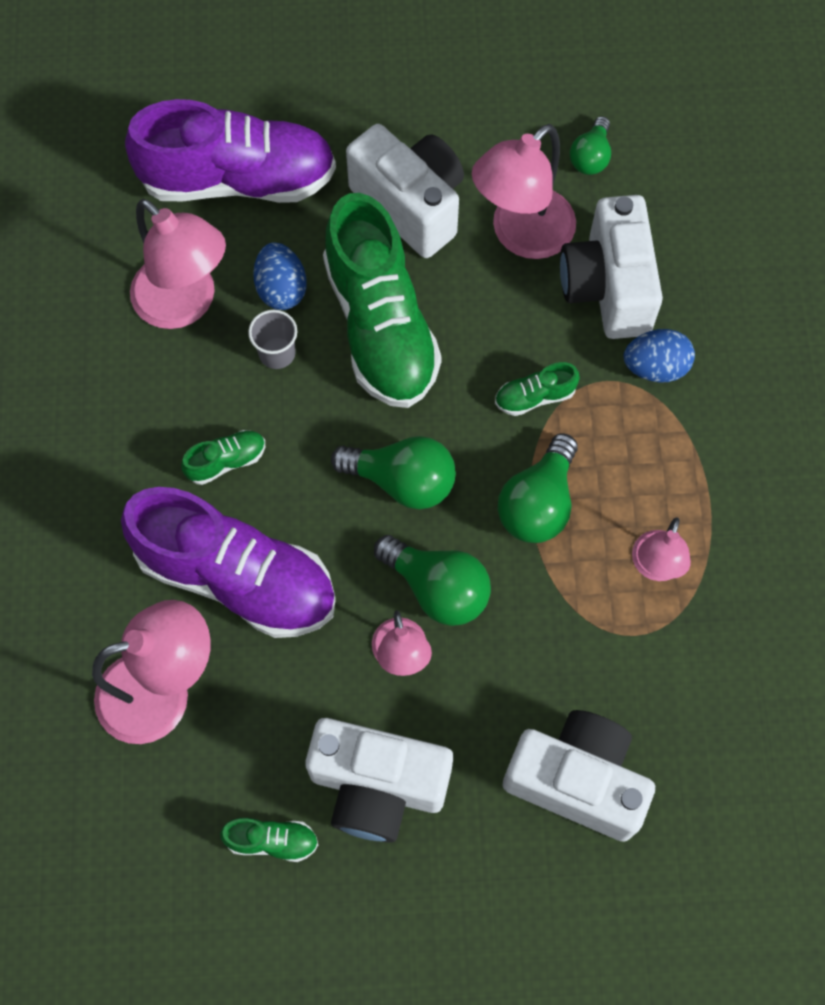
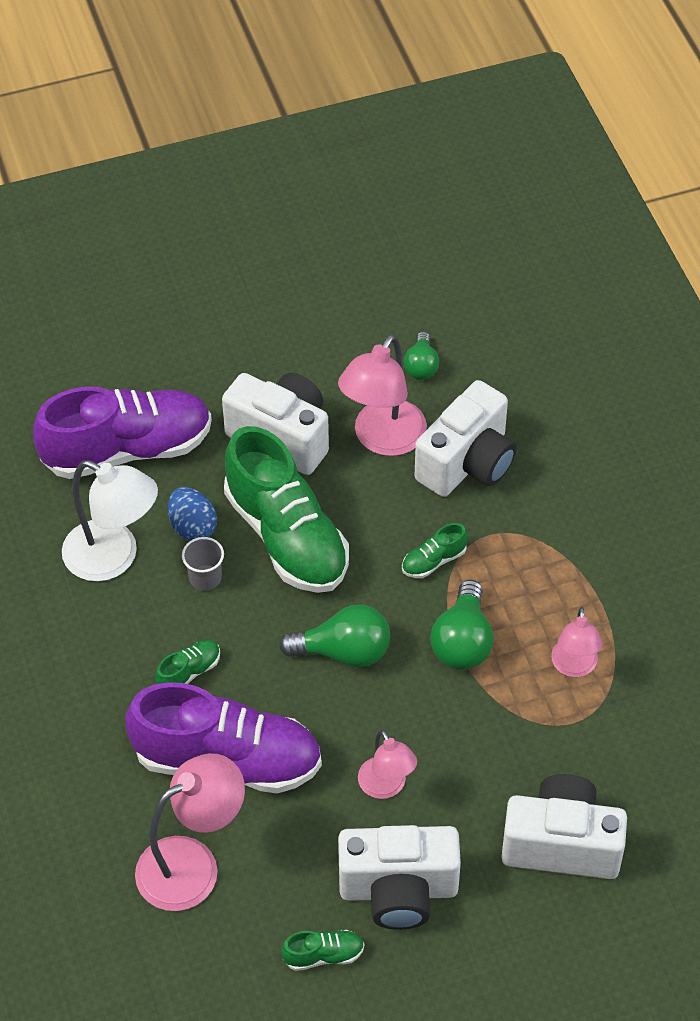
camera: 15 degrees left, 15 degrees down
(185, 304) = (114, 558): pink lamp -> white lamp
(437, 588) = (400, 727): green light bulb -> none
(608, 287) = (467, 463): white camera -> white camera turned 120 degrees counterclockwise
(655, 367) = (526, 515): blue egg -> none

